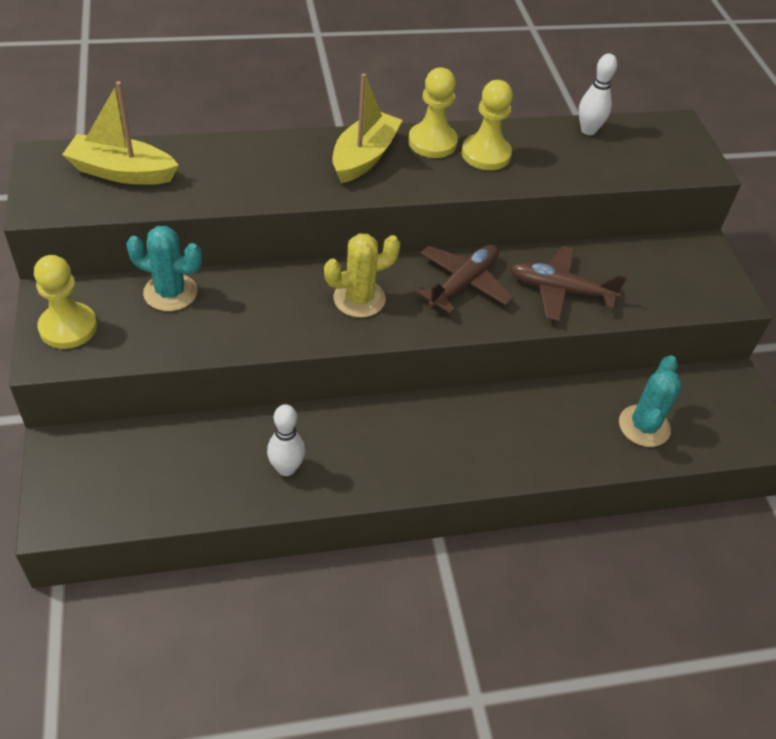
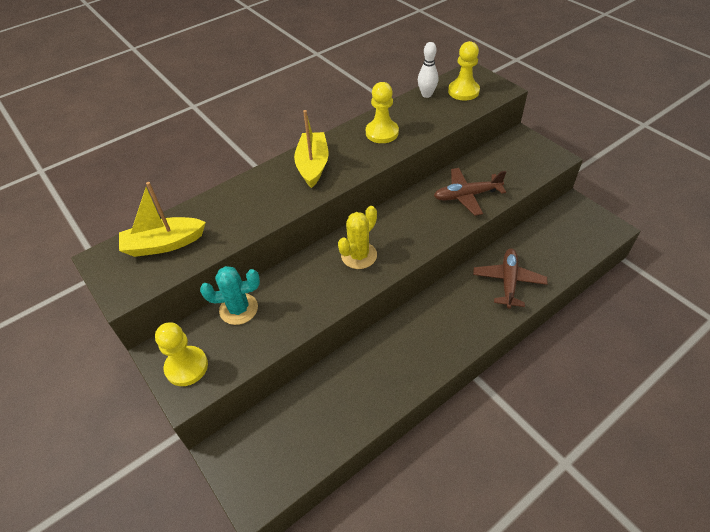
camera: 20 degrees left, 0 degrees up
(286, 468) = (376, 384): white bowling pin -> none
(432, 142) = (346, 139): yellow pawn -> yellow pawn (463, 91)
(463, 284) = (411, 217): brown plane -> brown plane (508, 281)
(644, 426) = (551, 253): turquoise cactus -> none

